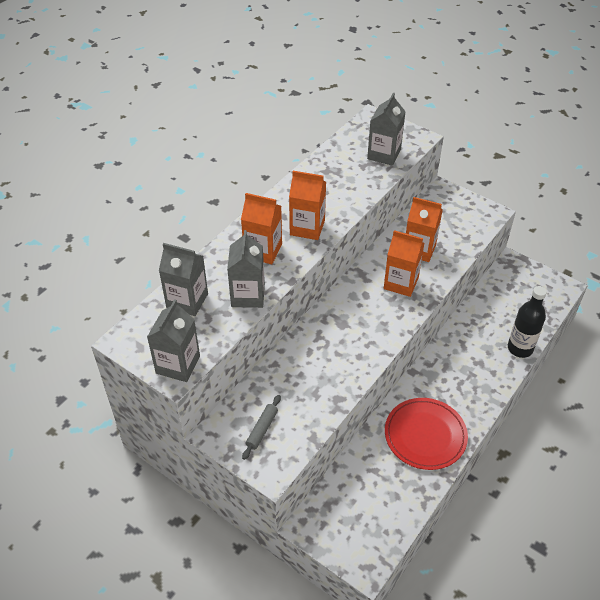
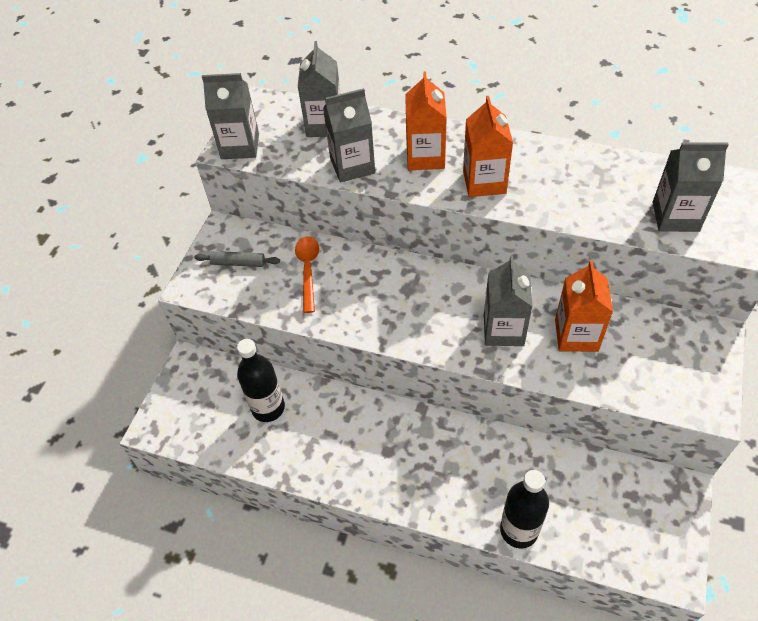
camera: 75 degrees right, 5 degrees up
(294, 381) = (308, 270): none -> orange spoon
(378, 472) = (268, 408): none -> black bottle
(401, 283) = (503, 330): orange carton -> grey carton
(425, 435) = (333, 444): red plate -> none

